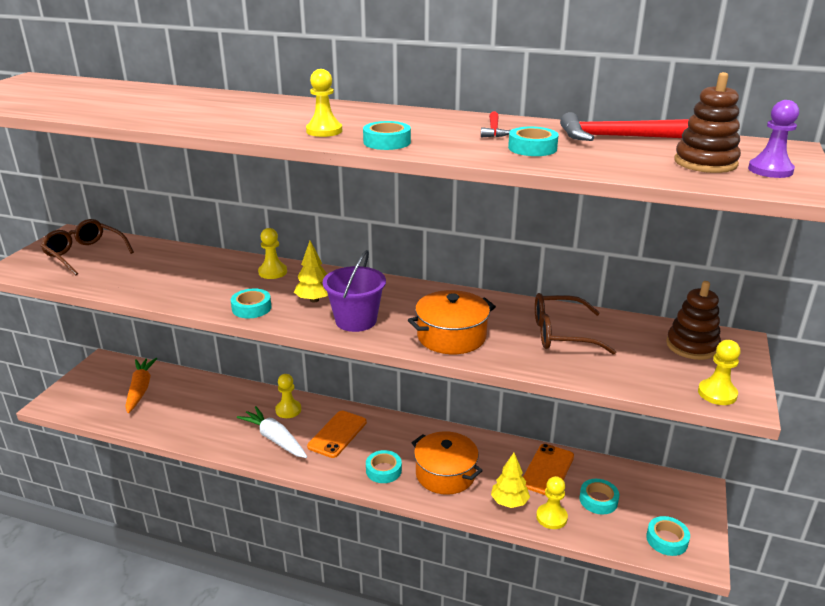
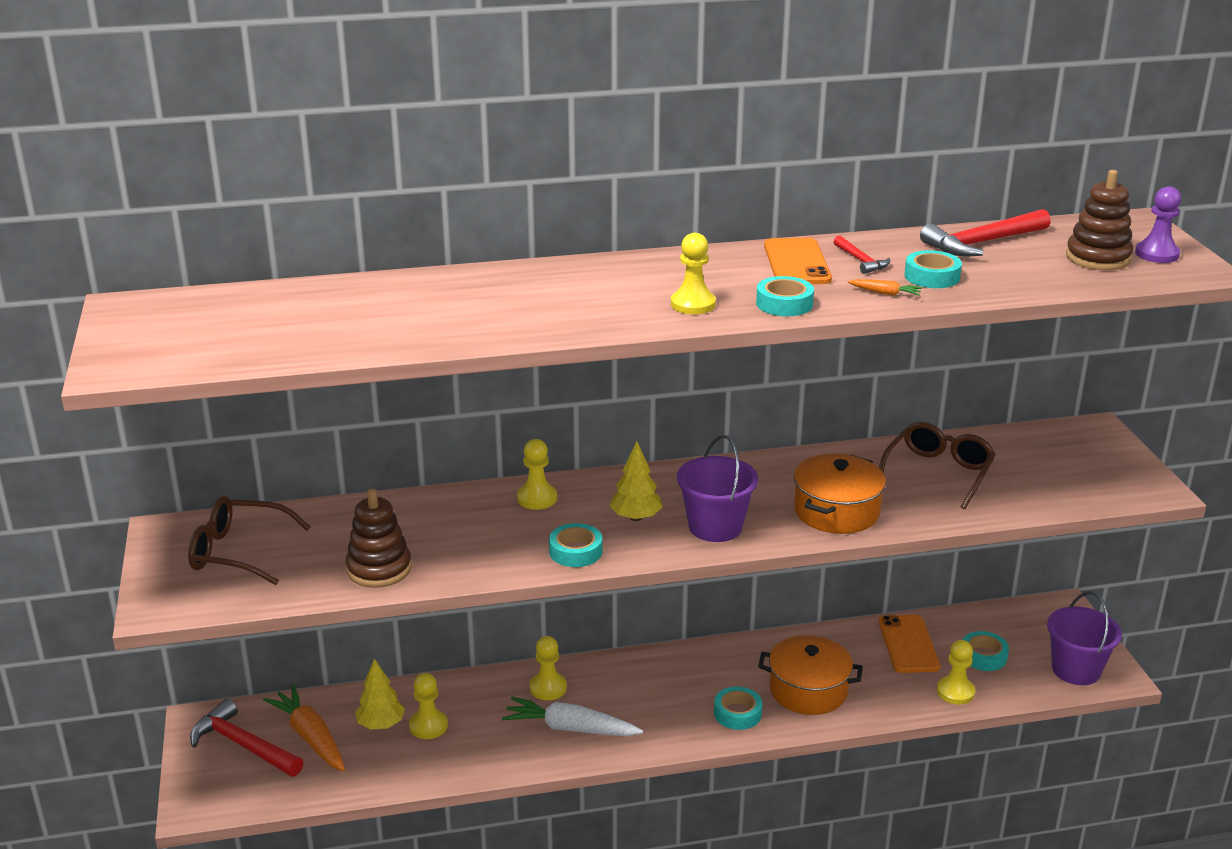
camera: 30 degrees left, 0 degrees up
(106, 381) = (243, 745): none -> red hammer
(337, 434) = (641, 693): orange phone -> orange phone (797, 263)
(475, 150) = (885, 293): none -> orange carrot
(509, 502) = (901, 693): yellow tree -> yellow tree (381, 724)
(561, 334) = (938, 473): brown glasses -> brown glasses turned 150 degrees clockwise
(667, 540) = (1076, 670): turquoise tape -> purple bucket
(692, 346) = (1065, 447): brown stacking toy -> brown stacking toy (379, 569)
(717, 393) = (1130, 489): yellow pawn -> yellow pawn (428, 726)

